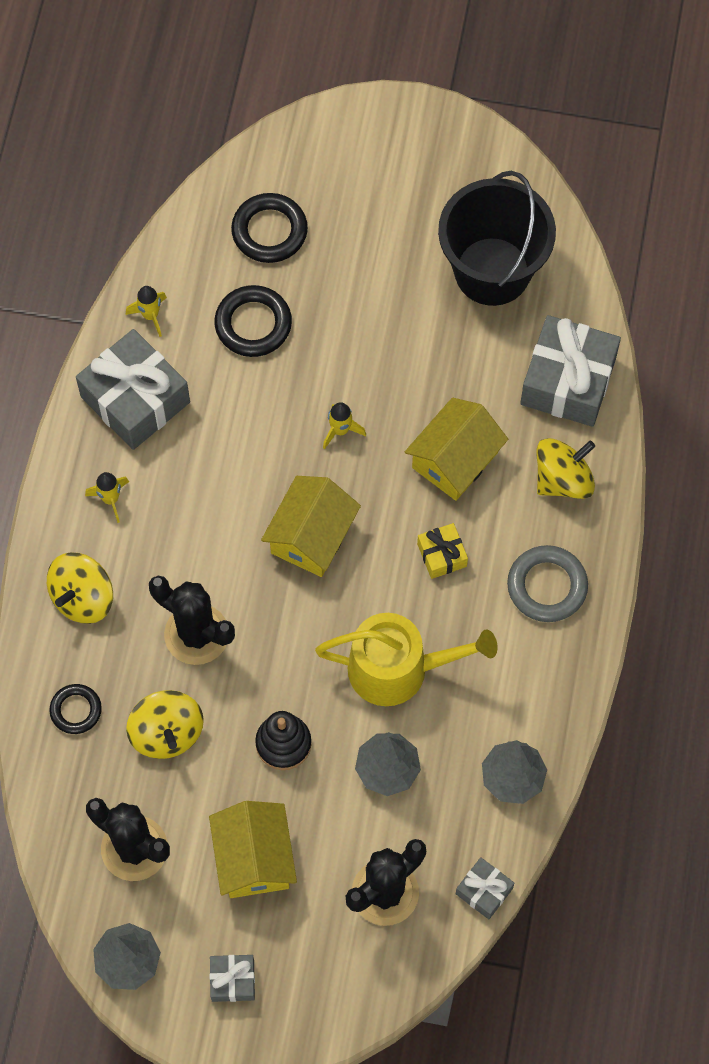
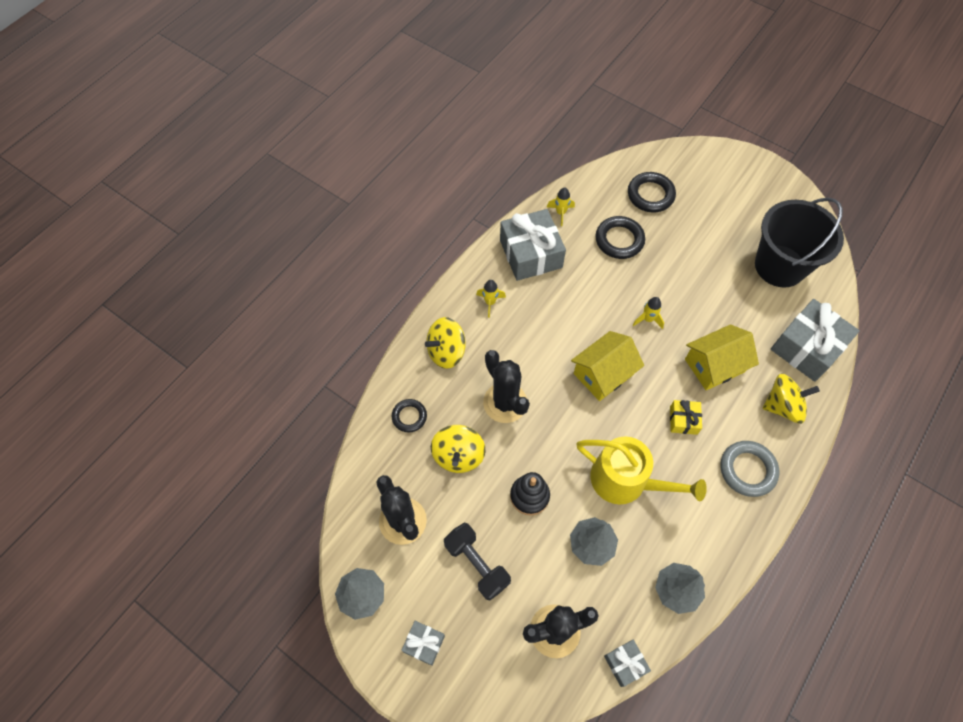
camera: 25 degrees right, 5 degrees down
(254, 858) = (476, 564): yellow house -> black dumbbell

